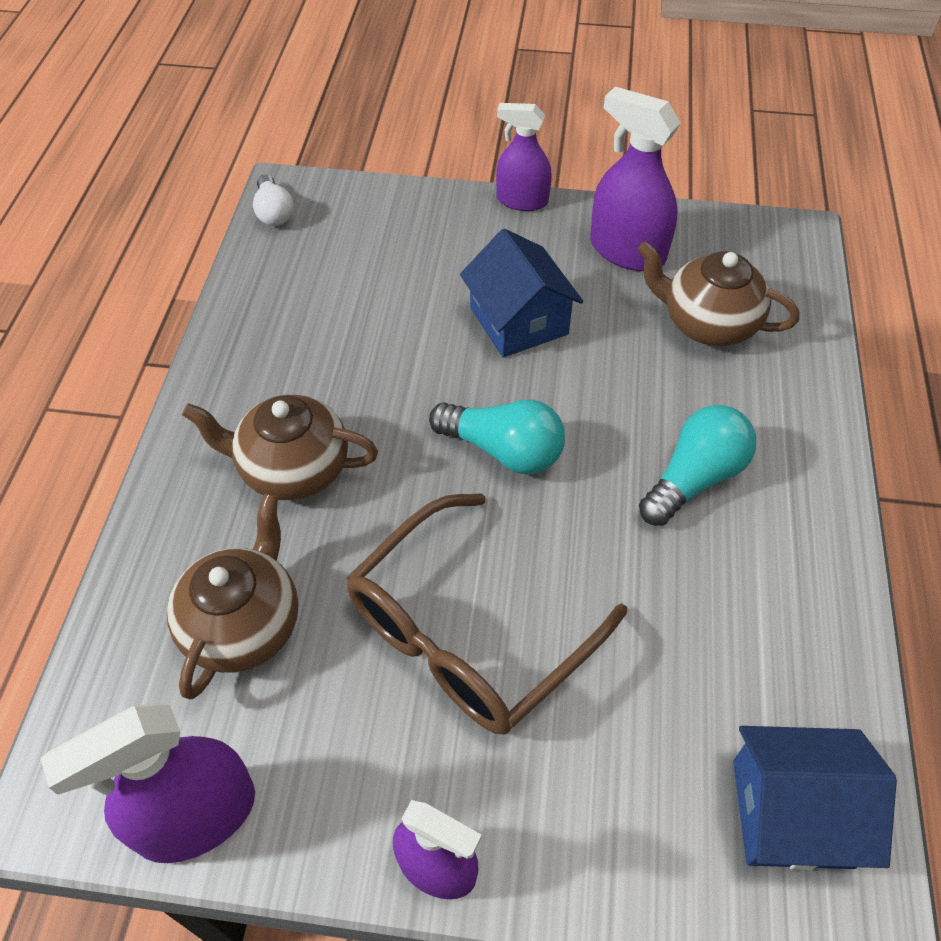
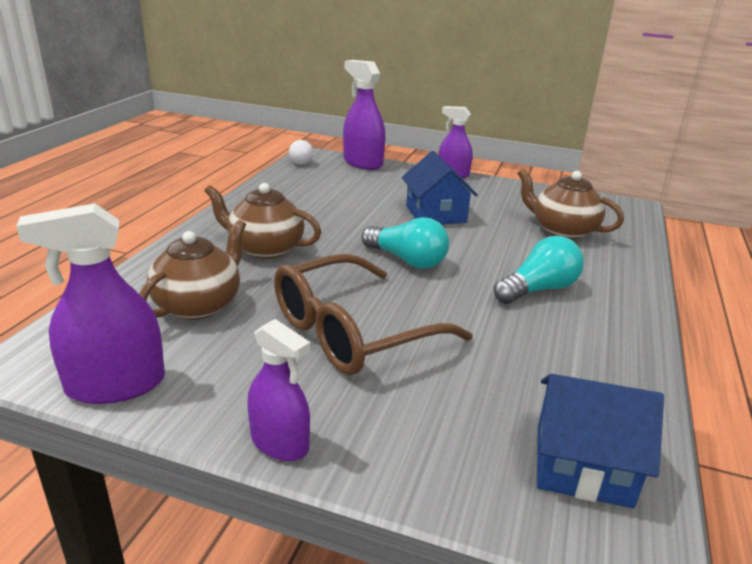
camera: 10 degrees right, 25 degrees down
(627, 251) = (515, 198): purple spray bottle -> purple spray bottle (363, 163)

